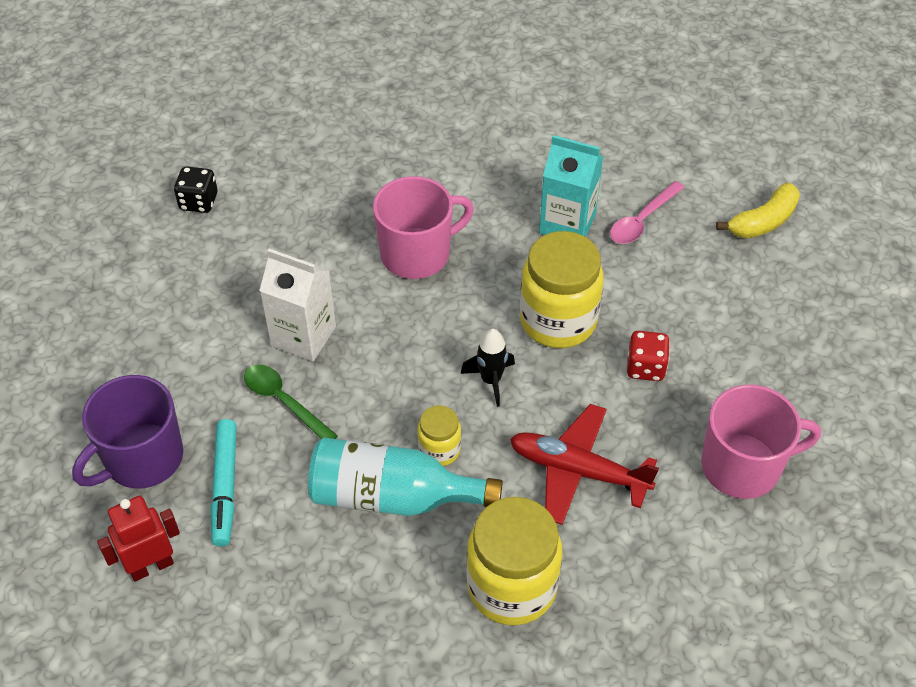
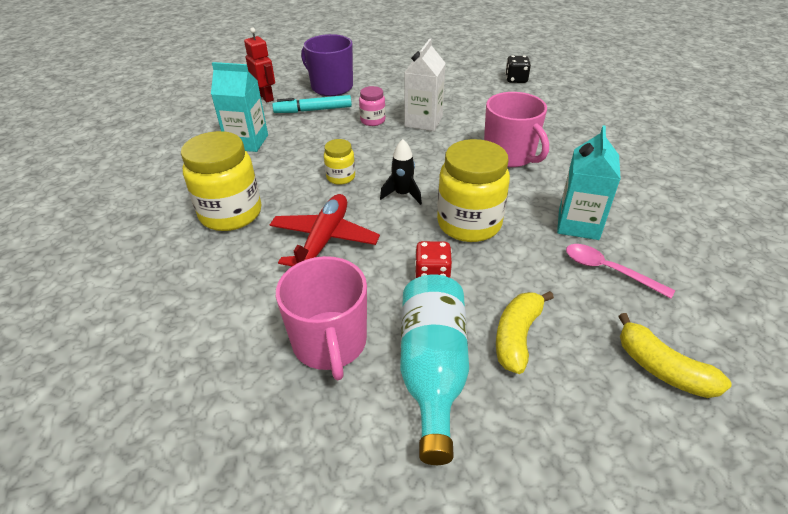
camera: 85 degrees right, 10 degrees down
(284, 402) = (372, 120): green spoon -> pink jar
(313, 583) = (247, 142): none -> turquoise carton
(392, 496) = (304, 162): turquoise bottle -> turquoise bottle (432, 370)
(730, 311) = (517, 336): none -> yellow banana

